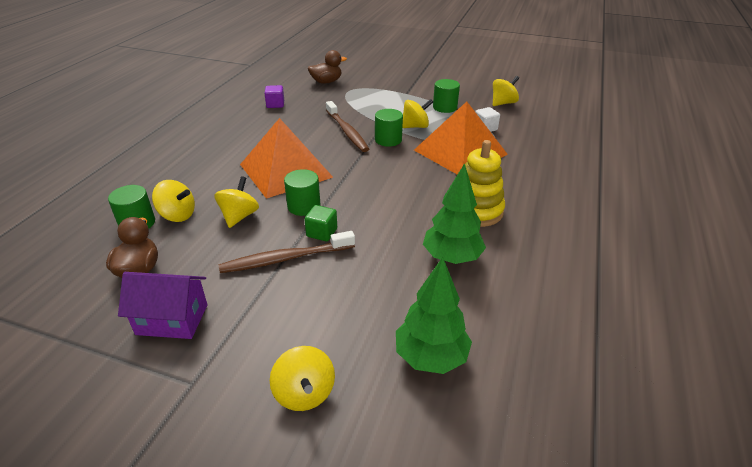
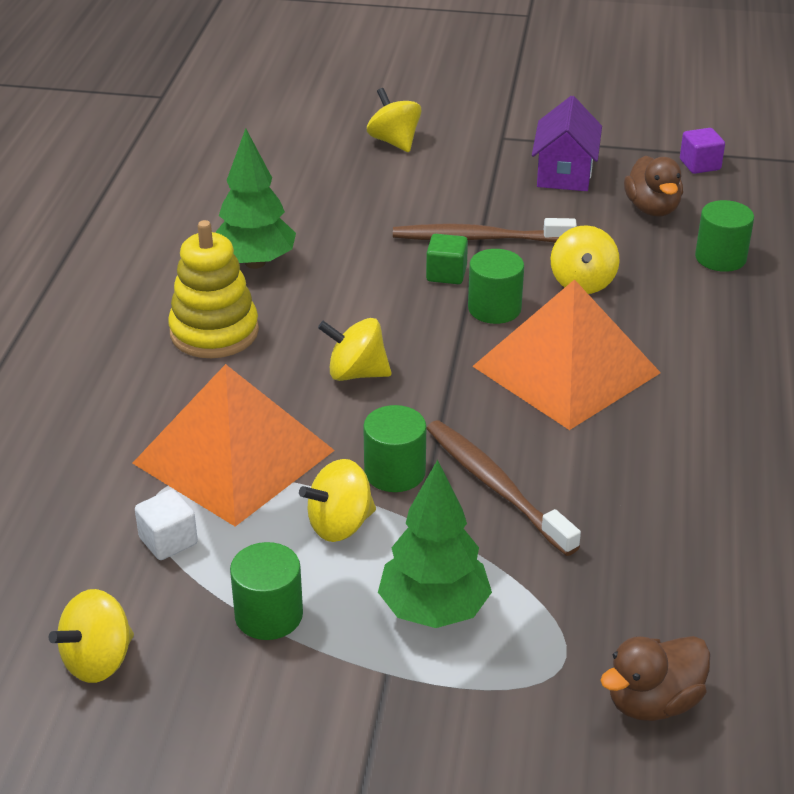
camera: 170 degrees right, 0 degrees up
(172, 319) = (564, 173): purple house -> purple house turned 75 degrees counterclockwise
(177, 215) = (675, 274): yellow spinning top -> yellow spinning top (356, 373)
(275, 104) = (726, 564): purple cube -> purple cube (700, 165)
(285, 259) = (478, 238): brown toothbrush -> brown toothbrush turned 150 degrees counterclockwise
(431, 357) = (278, 174): green tree -> green tree (434, 610)

